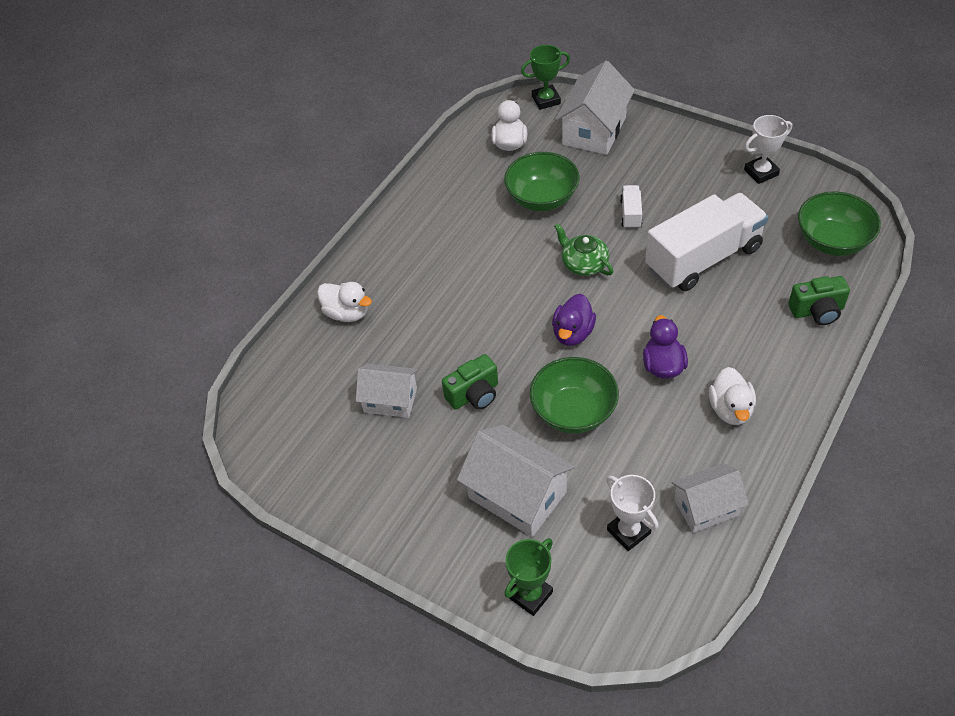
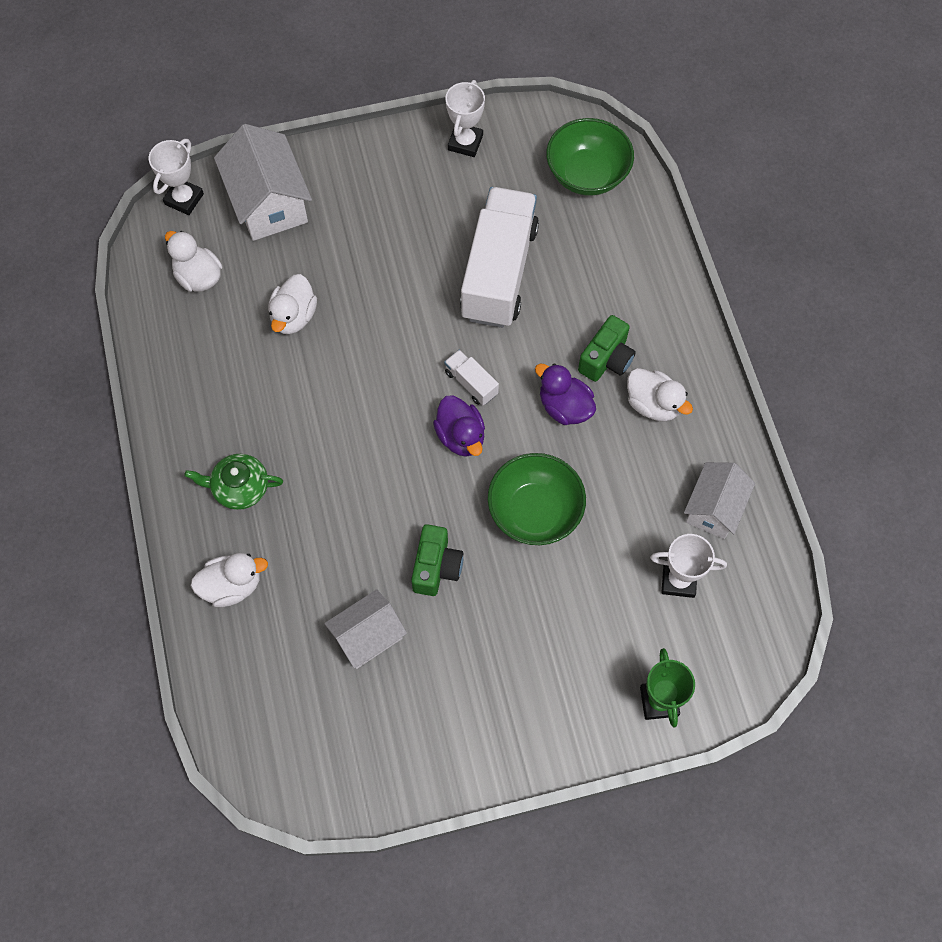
camera: 50 degrees left, 15 degrees up
(517, 495) = (565, 627): white house -> none
(542, 198) = (294, 316): green bowl -> white duck
(546, 100) = (184, 199): green trophy -> white trophy
(584, 263) = (401, 357): green teapot -> green teapot (239, 487)
(631, 214) = (392, 272): white truck -> white truck (471, 383)
(817, 311) = (635, 255): green camera -> green camera (606, 359)

